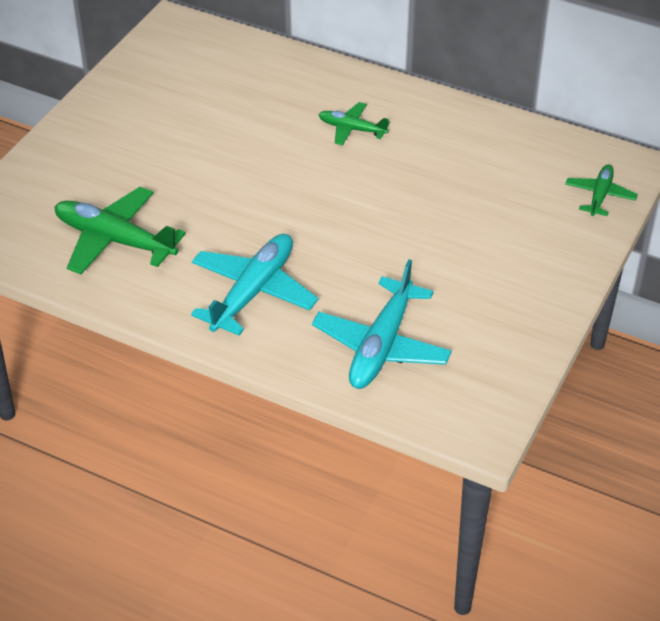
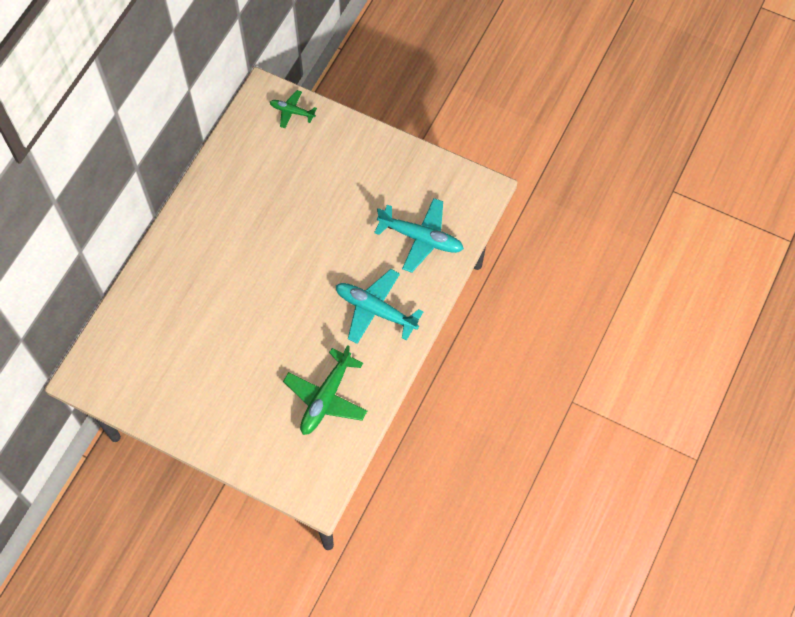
camera: 90 degrees left, 20 degrees up
(352, 129) = (218, 252): green plane -> none

